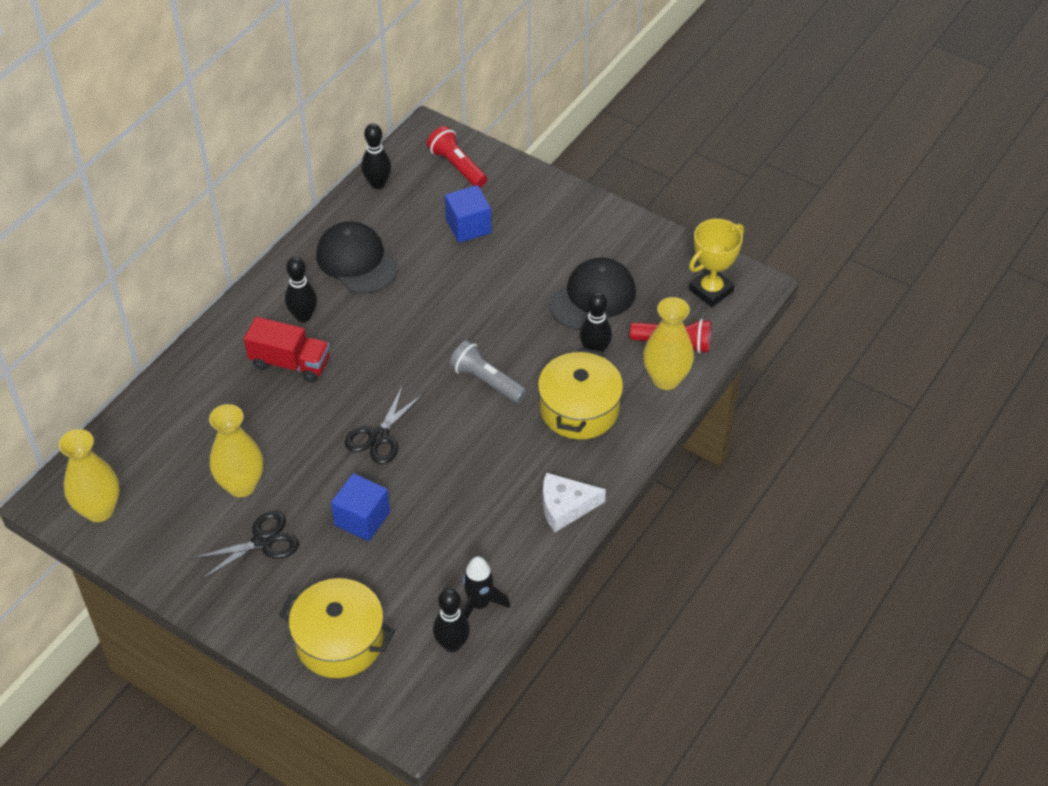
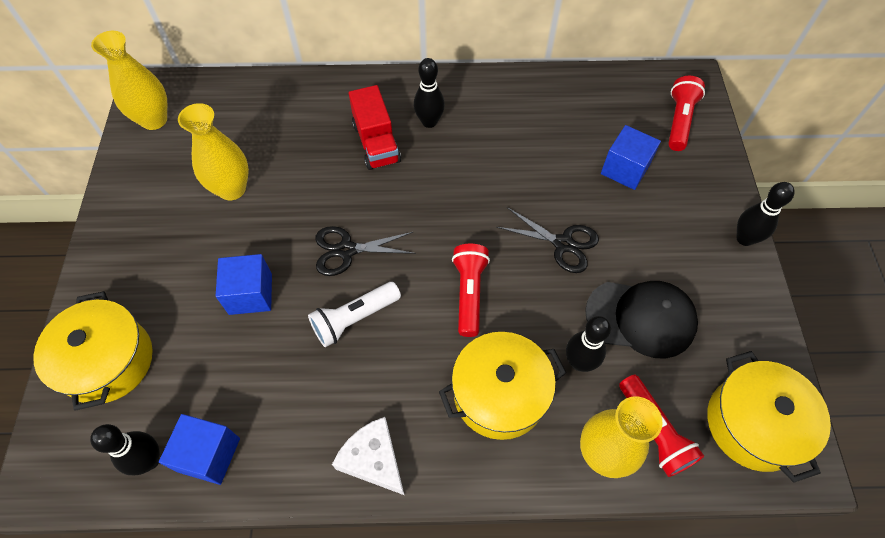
camera: 55 degrees right, 10 degrees up
(262, 542) = (183, 238): black scissors -> black scissors (563, 244)
(356, 261) = (515, 119): black cap -> none
(378, 184) = (605, 83): black bowling pin -> black bowling pin (744, 238)
(445, 462) = (354, 319): none -> white flashlight
(479, 604) = (209, 455): black rocket -> blue cube
(486, 381) = (469, 293): grey flashlight -> red flashlight
(711, 290) = (753, 424): yellow trophy -> yellow pot

